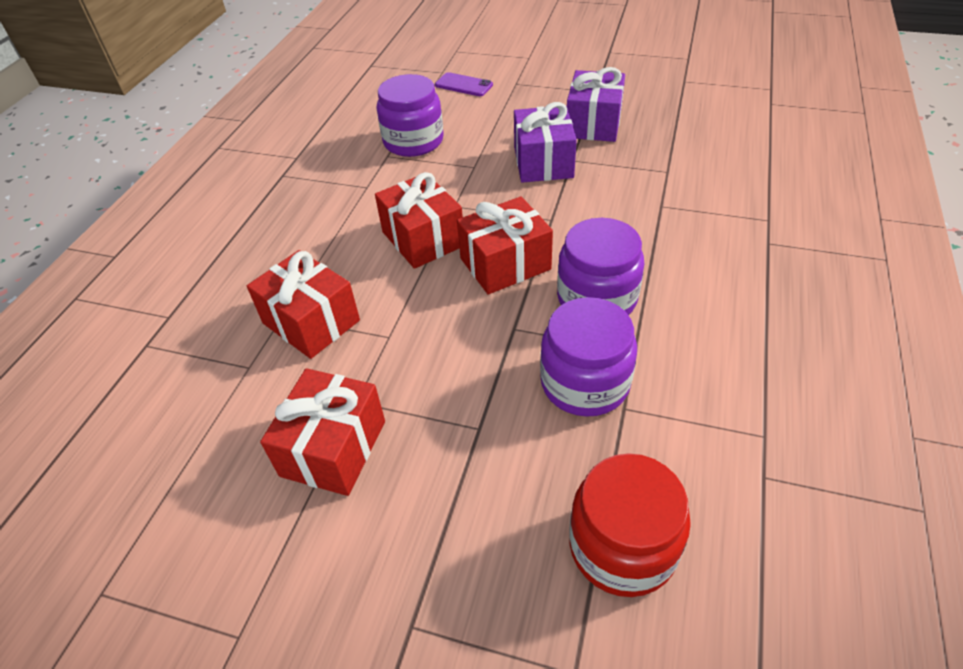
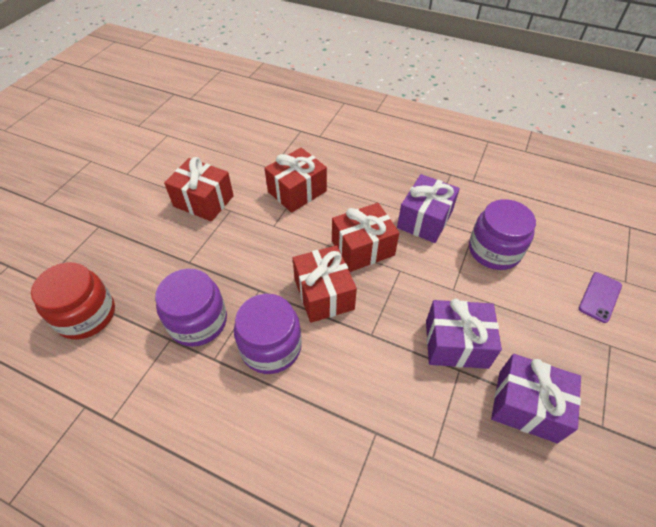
camera: 95 degrees right, 5 degrees up
(368, 191) = (424, 220): none -> purple gift

